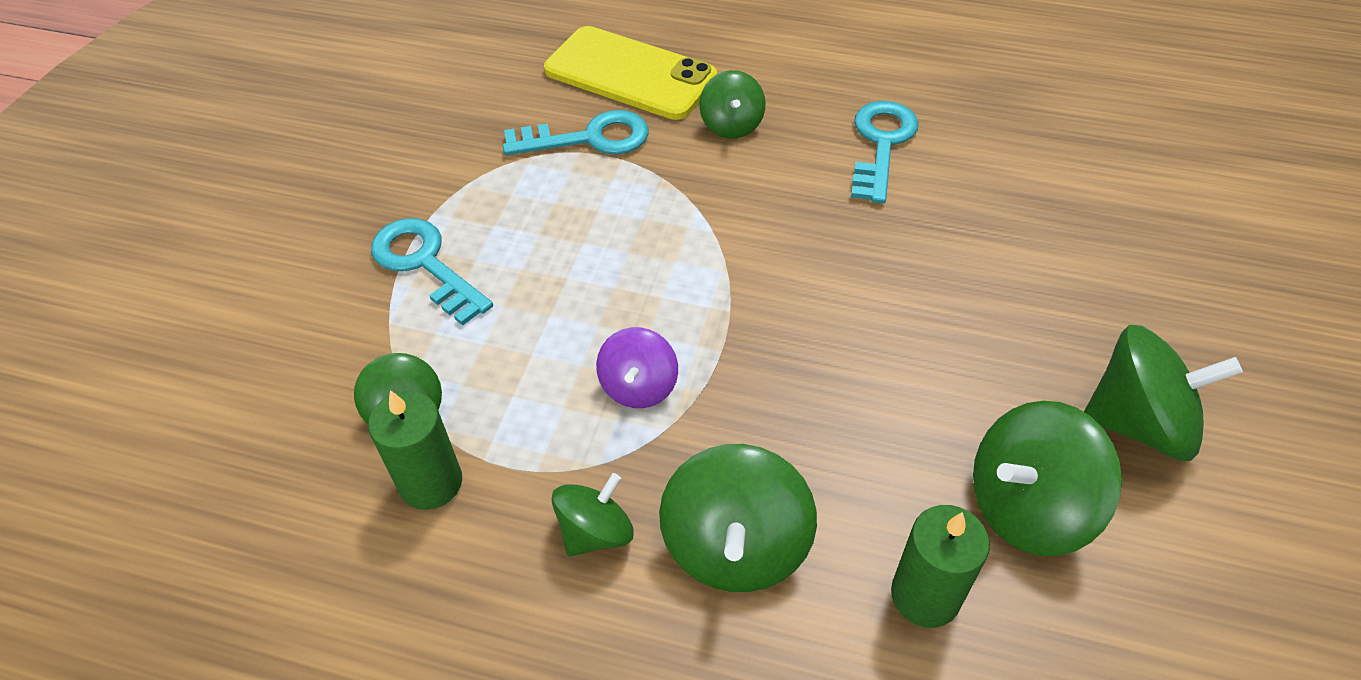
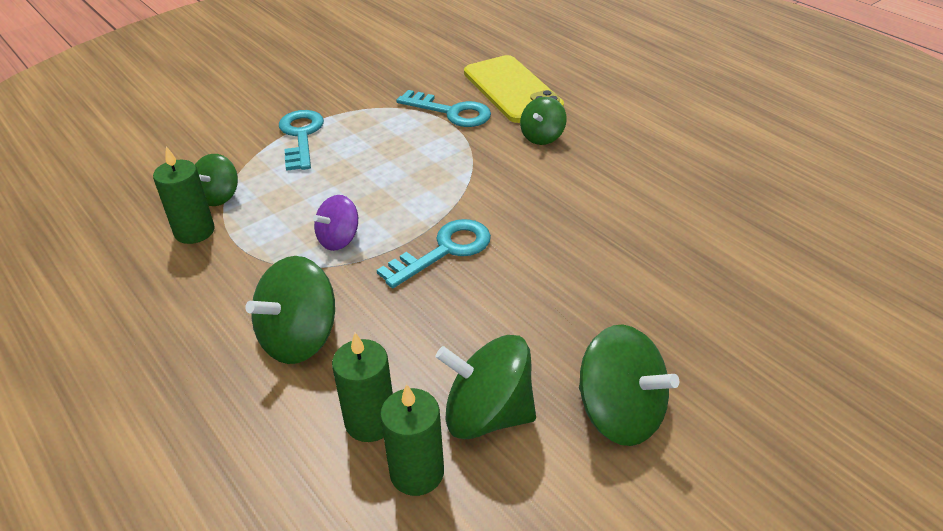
camera: 35 degrees right, 10 degrees down
(595, 532) = (241, 293): green spinning top -> none
(881, 144) = (627, 183): turquoise key -> turquoise key (445, 250)
(1032, 621) = (417, 472): none -> green candle

